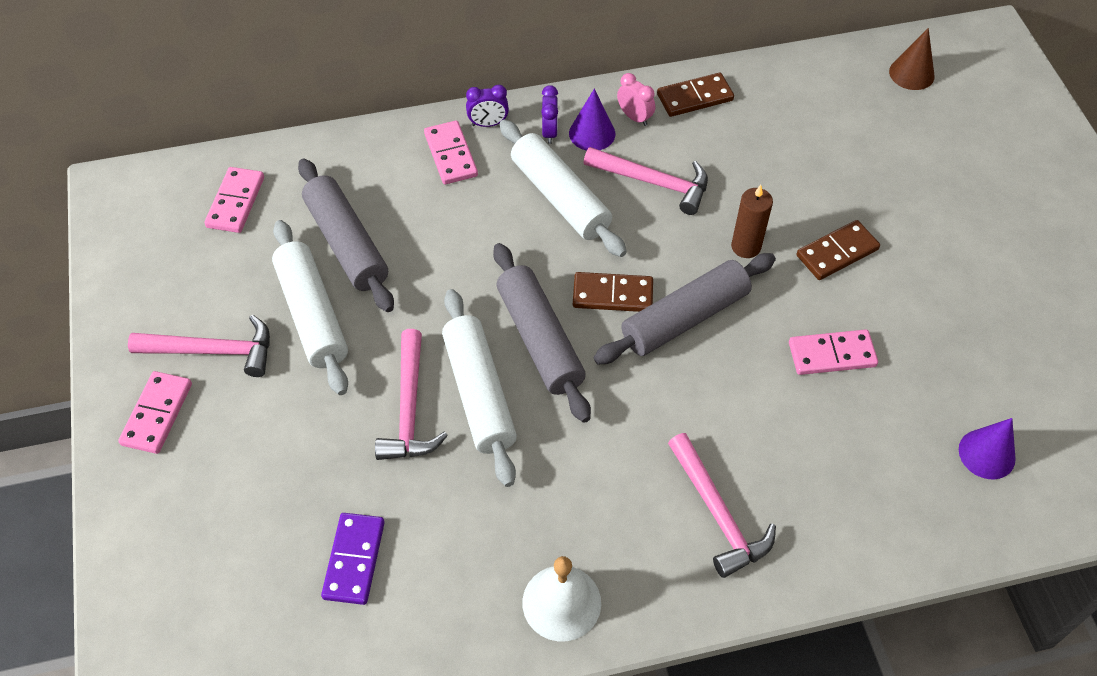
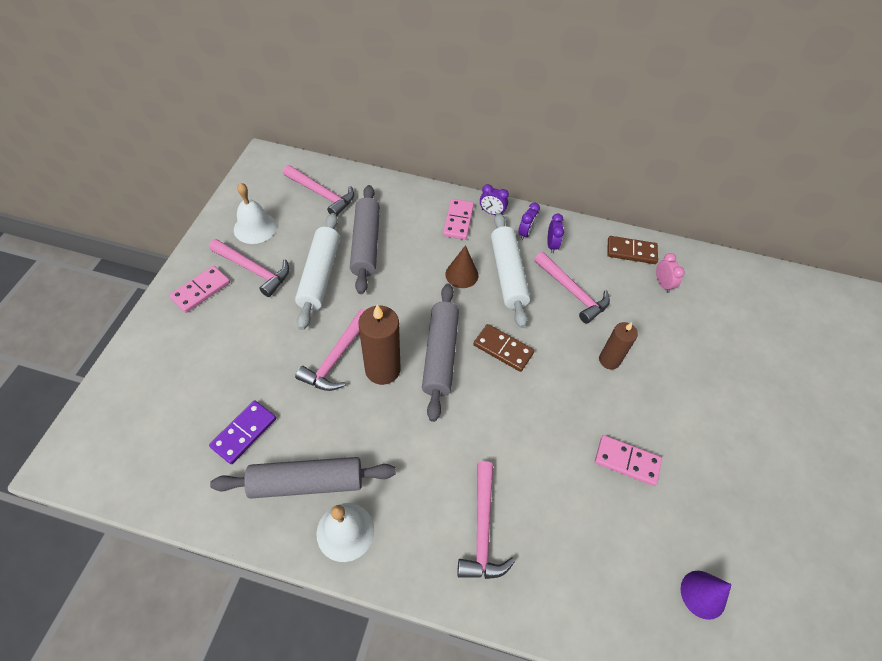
camera: 25 degrees right, 0 degrees up
(171, 292) = (255, 227): none -> white bell
(235, 202) = (322, 194): pink domino -> pink hammer
(479, 393) = (382, 369): white rolling pin -> brown candle
(592, 133) = (551, 245): purple cone -> purple clock
(634, 117) = (584, 247): pink clock -> pink clock (662, 284)
(685, 318) = (540, 387): grey rolling pin -> grey rolling pin (307, 482)
(837, 252) = (671, 394): brown domino -> none
(911, 73) = (793, 300): brown cone -> brown cone (461, 274)

